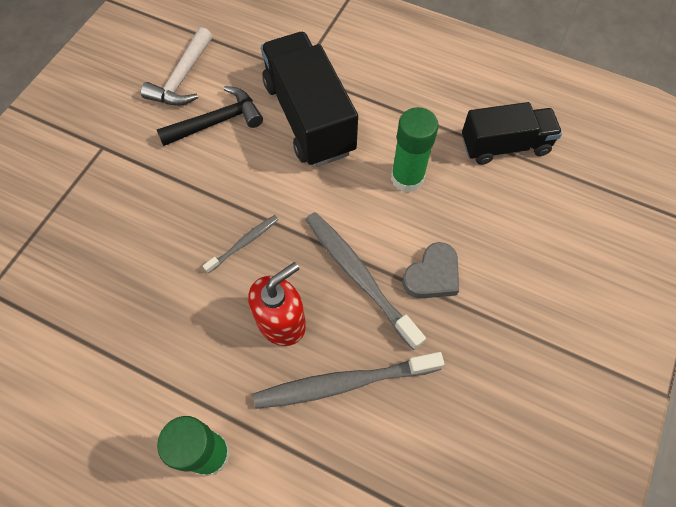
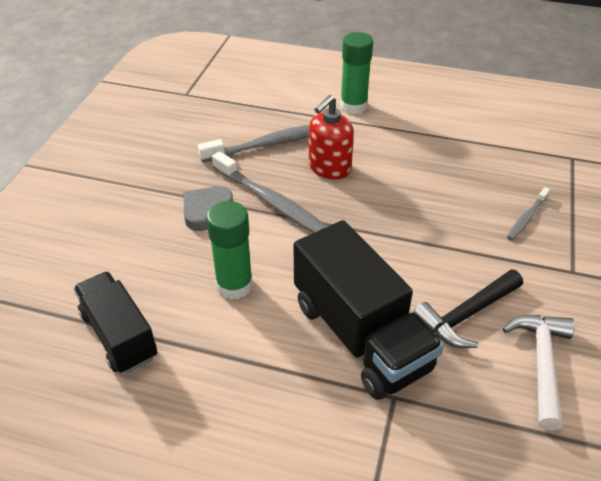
camera: 170 degrees right, 20 degrees down
(244, 243) = (382, 211): grey toothbrush -> grey toothbrush (526, 218)
(504, 146) = (119, 335): black truck -> black truck turned 75 degrees clockwise

